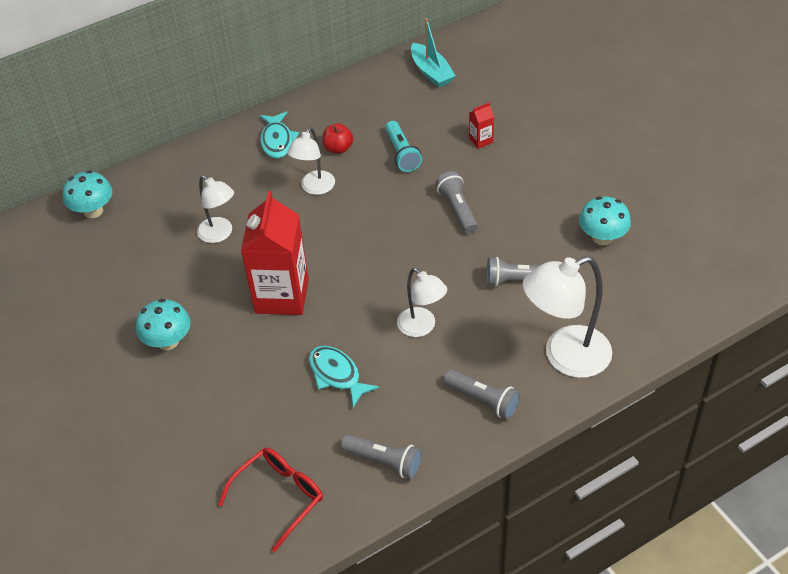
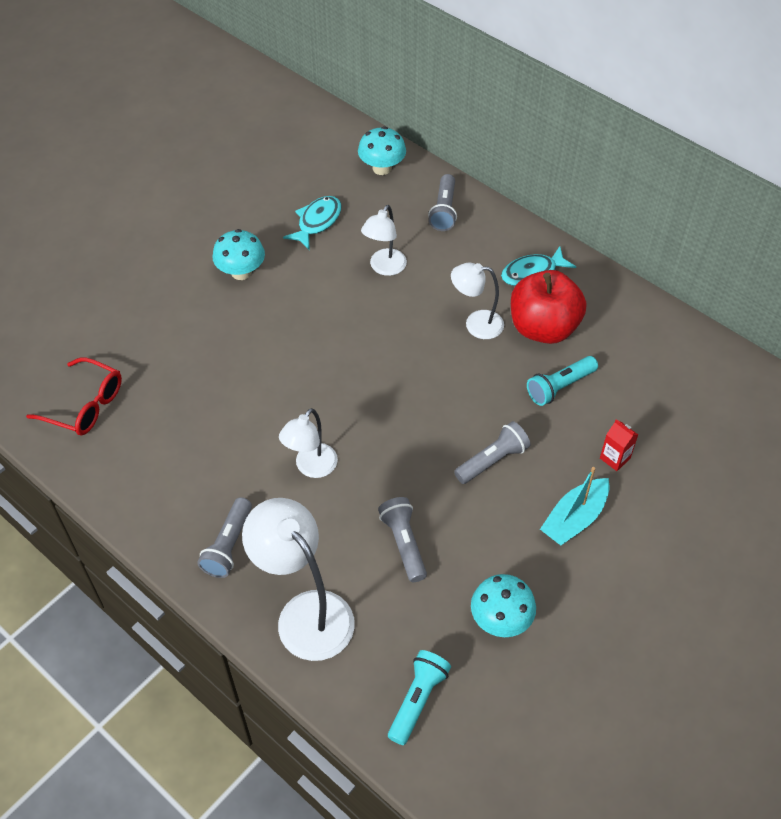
camera: 70 degrees right, 5 degrees up
(282, 296) = (319, 339): red carton -> none
(337, 375) = (232, 411): turquoise fish -> turquoise fish (317, 222)
(338, 148) = (543, 328): red apple -> red apple, size x2.08
(384, 461) = (137, 477): grey flashlight -> grey flashlight (444, 210)
(431, 72) = (711, 381): turquoise boat -> turquoise boat (574, 518)
(658, 300) = (417, 700): none -> turquoise flashlight

